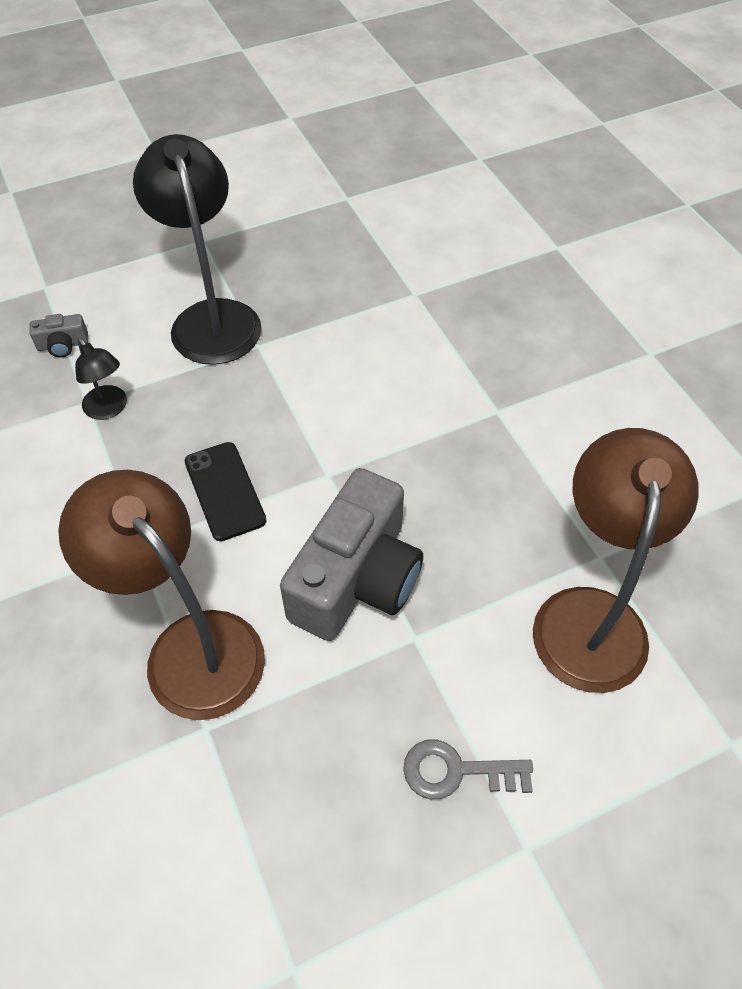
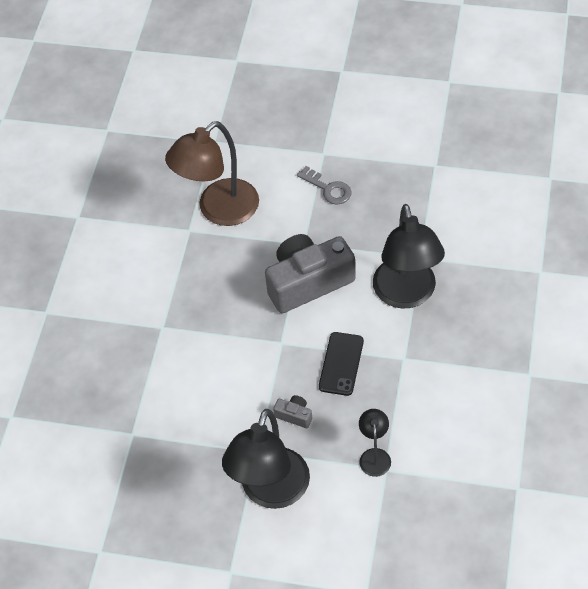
camera: 140 degrees left, 0 degrees up
(63, 345) = (378, 526): grey camera -> grey camera (294, 415)
(190, 646) = (407, 295): brown lamp -> black lamp

